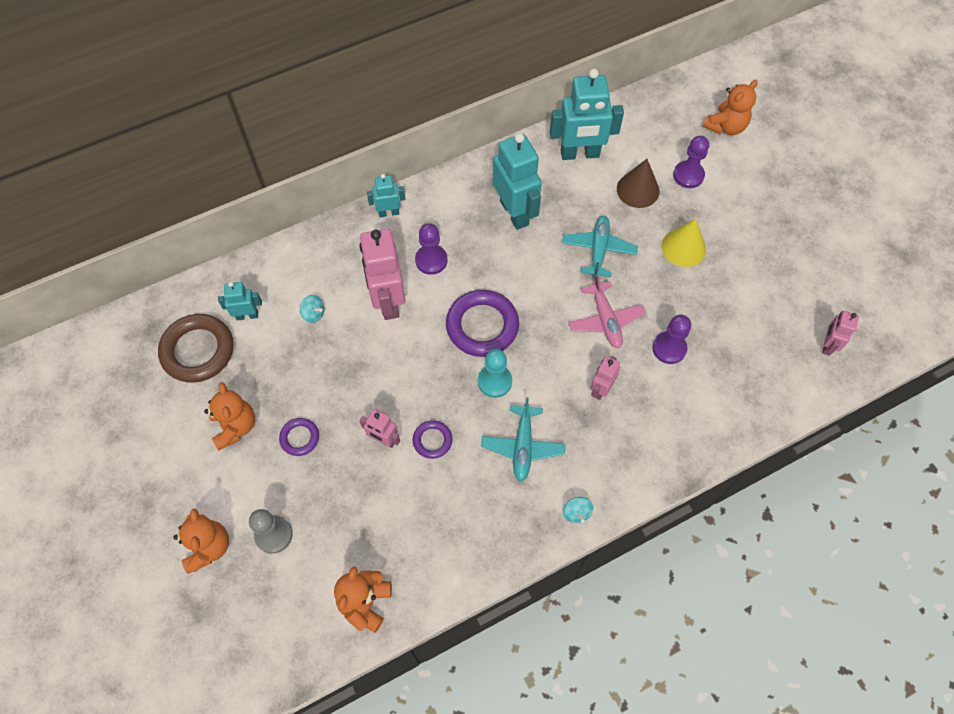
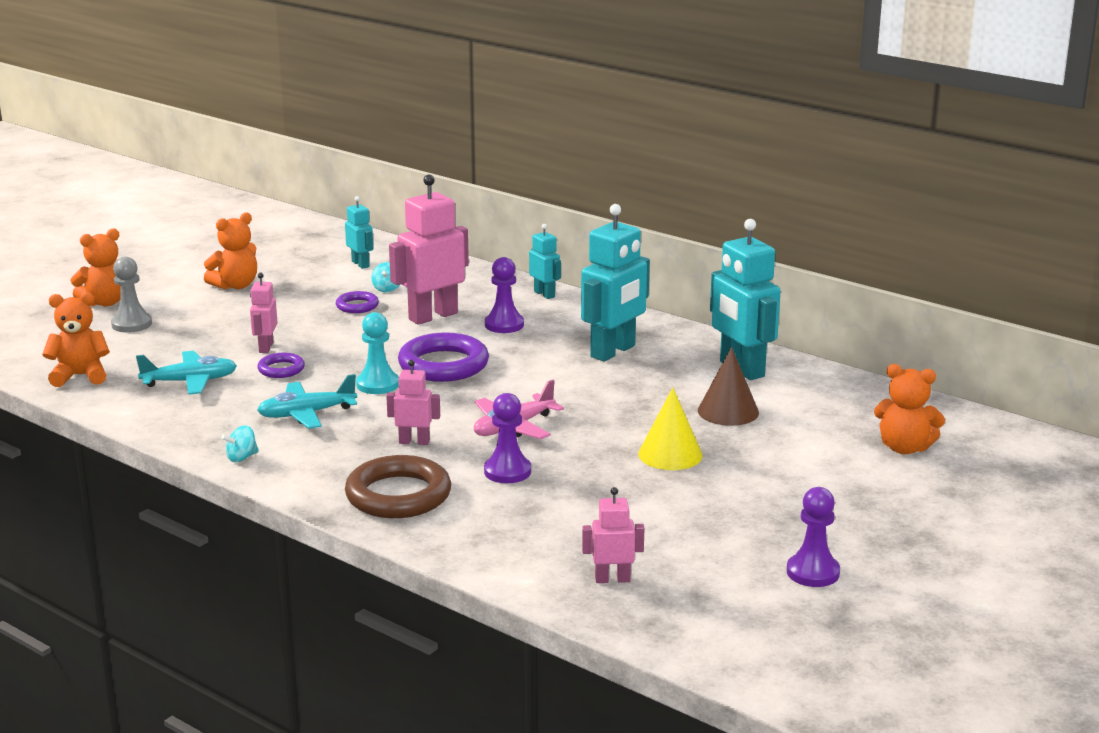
camera: 65 degrees right, 40 degrees down
(198, 351) = (305, 255): brown ring -> brown ring (398, 495)
(299, 438) = (242, 312): purple ring -> purple ring (357, 306)
(598, 250) = (610, 405): turquoise plane -> turquoise plane (190, 382)
(688, 175) = (790, 438): purple pawn -> purple pawn (813, 572)

